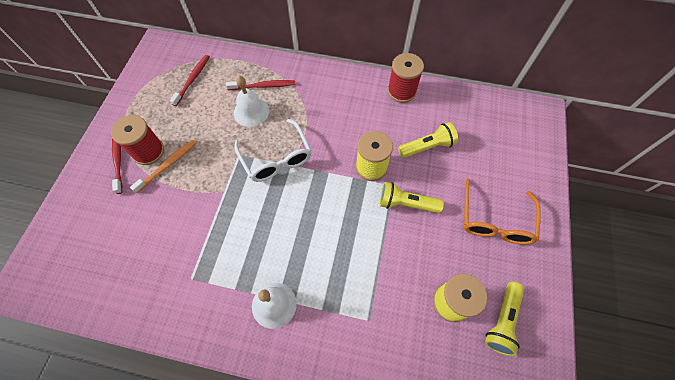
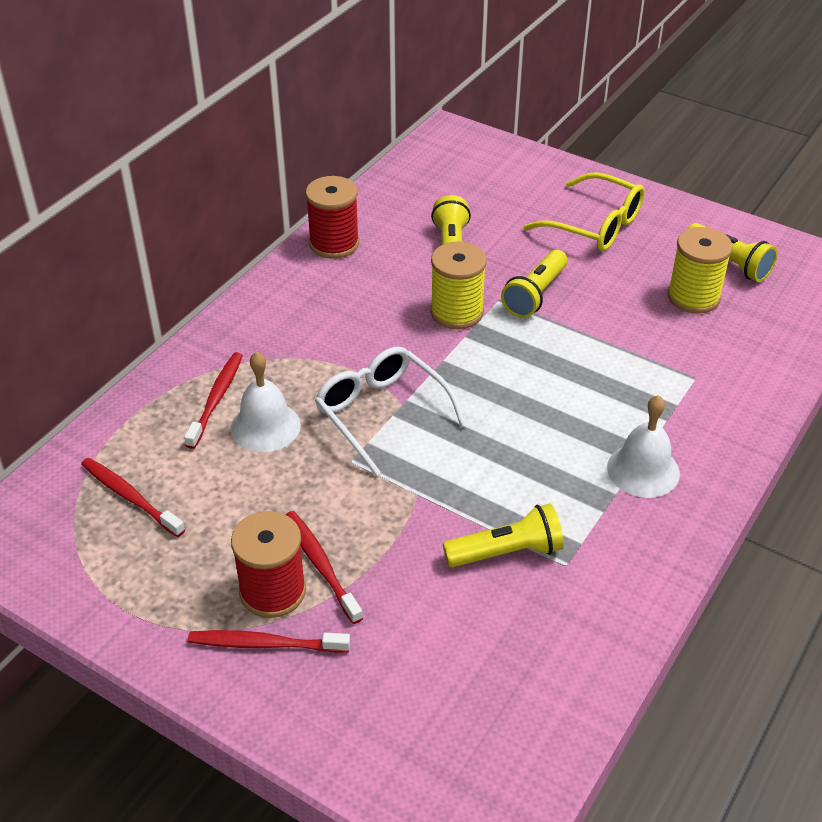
camera: 70 degrees left, 20 degrees down
(168, 165) = (320, 564): orange toothbrush -> red toothbrush
(193, 246) = (507, 552): none -> yellow flashlight
(276, 157) = (383, 414): white glasses -> white glasses turned 120 degrees counterclockwise
(495, 220) = (594, 225): orange glasses -> yellow glasses

